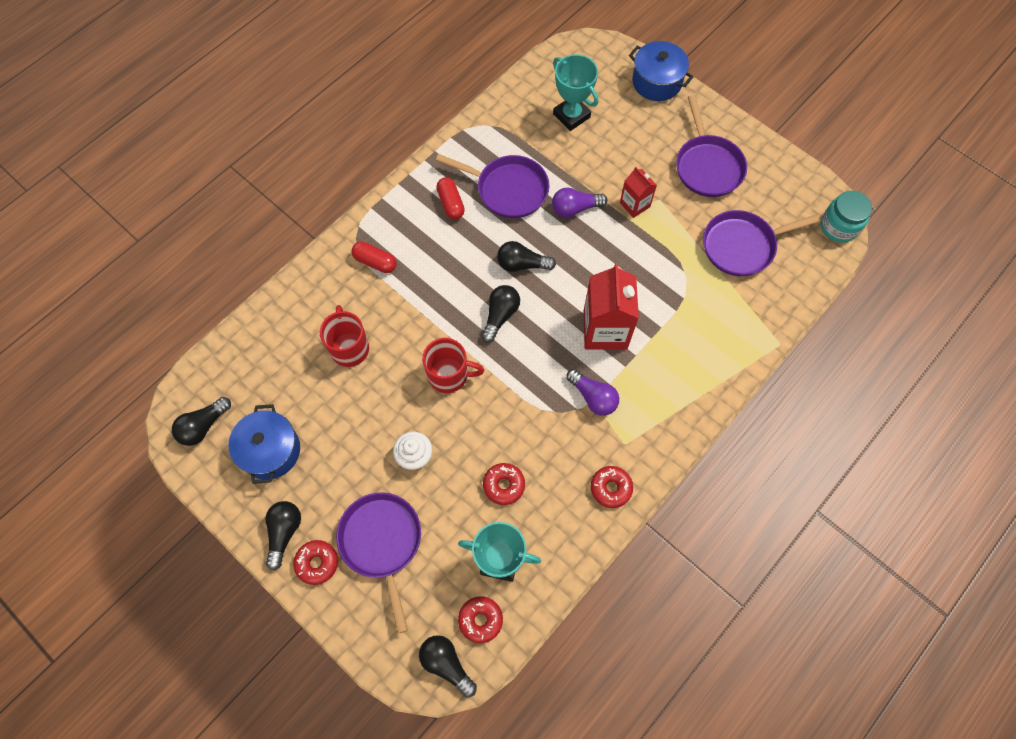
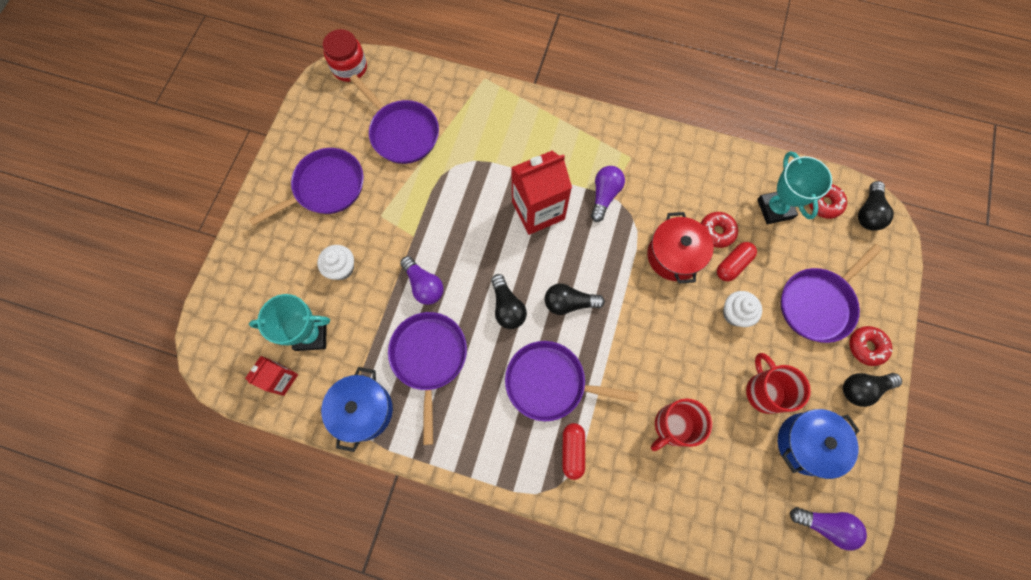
camera: 115 degrees left, 5 degrees up
(203, 426) = (824, 525): black light bulb -> purple light bulb
(438, 270) = (550, 382): none -> purple pan
(449, 375) = (649, 320): red mug -> red mug (764, 391)
(451, 203) = (470, 408): red capsule -> red capsule (732, 264)
(499, 430) = (674, 256): none -> red pot
(571, 115) = (311, 335): turquoise trophy -> turquoise trophy turned 60 degrees clockwise
(611, 488) = (672, 154): red donut -> none
(621, 154) = (341, 268): none -> white cupcake
(634, 205) = (396, 234): red carton -> red carton (281, 379)
(656, 82) = (236, 268): blue pot -> blue pot (363, 410)
(839, 227) = (349, 68): turquoise jar -> red jar

